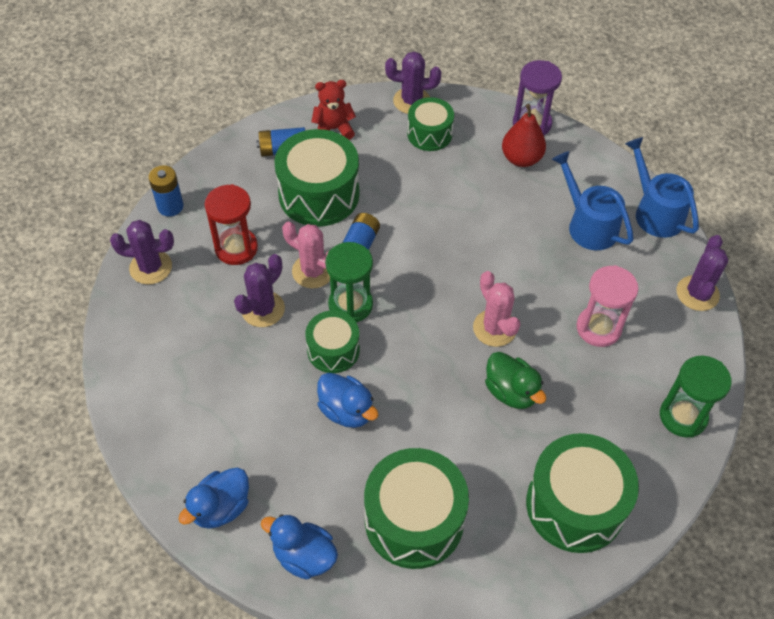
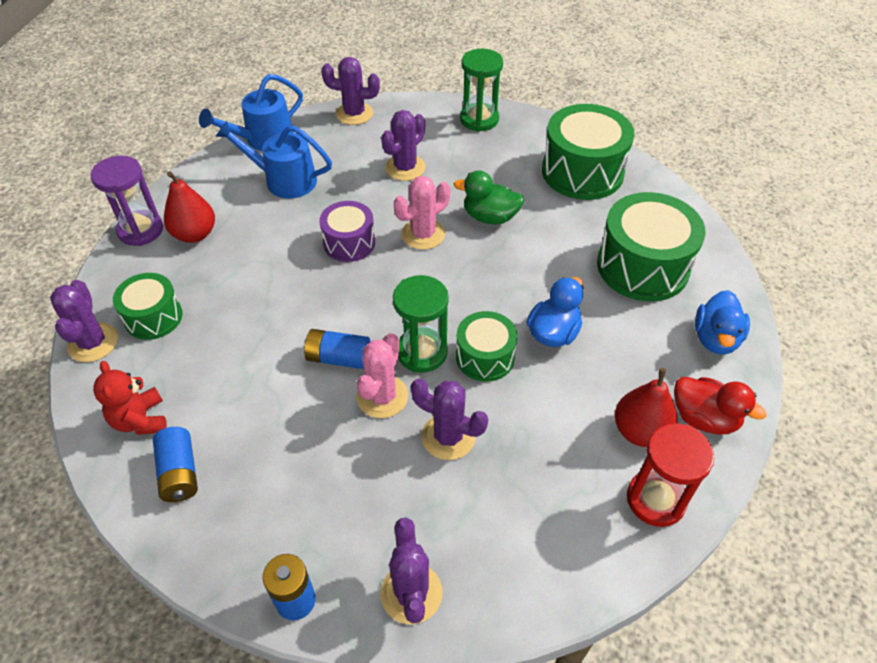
camera: 100 degrees left, 5 degrees down
(220, 508) = (704, 418): blue duck -> red duck
(224, 450) = (640, 431): none -> red pear
(236, 248) = (360, 490): red hourglass -> red hourglass (655, 500)
(319, 194) = (259, 414): green drum -> none
(492, 268) = (349, 243): none -> purple drum
(511, 392) = (490, 217): green duck -> green duck turned 120 degrees counterclockwise
(588, 225) = (284, 180): blue watering can -> blue watering can turned 60 degrees clockwise
(598, 328) = (405, 168): pink hourglass -> purple cactus

